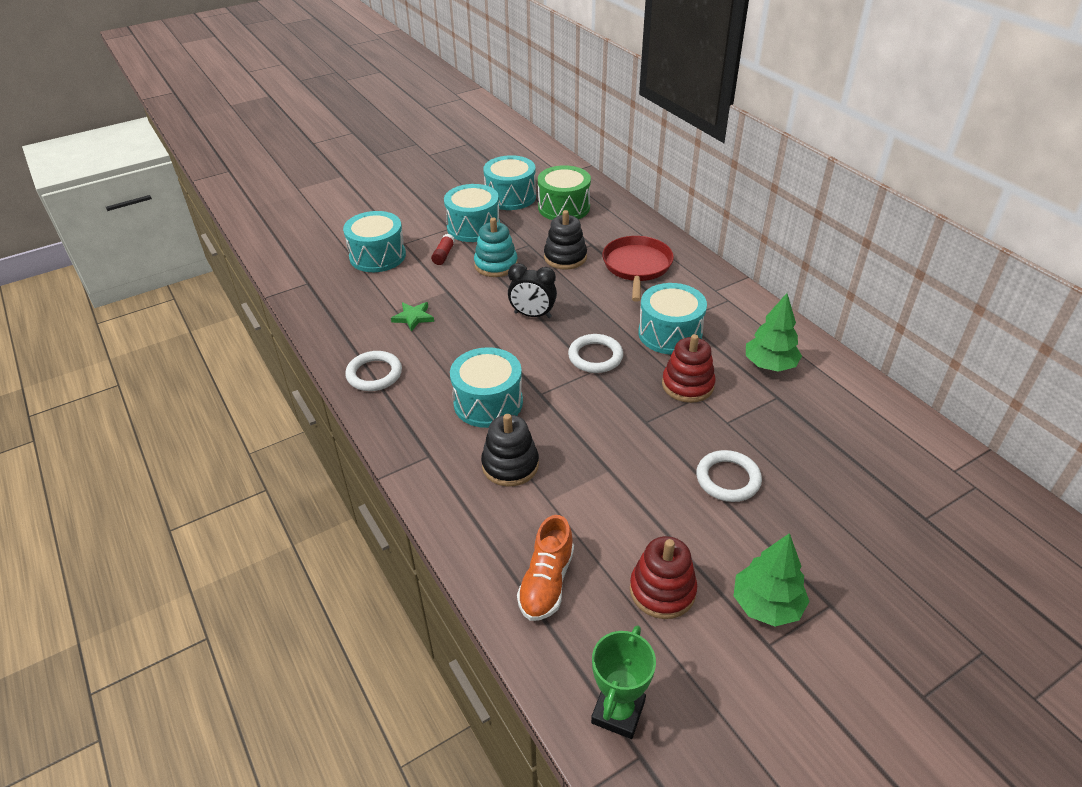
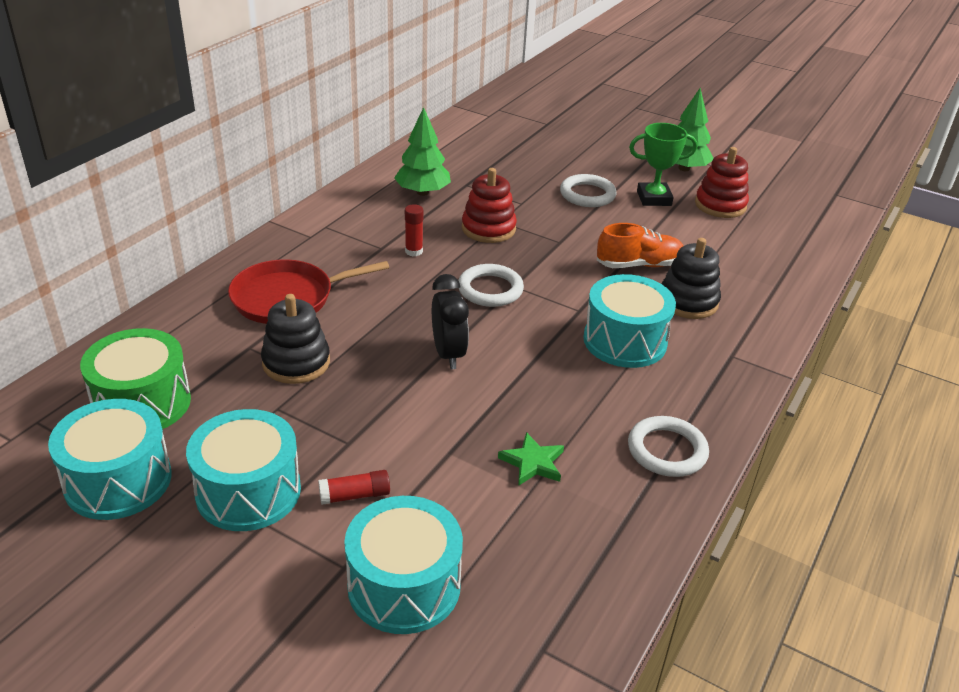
camera: 120 degrees left, 5 degrees down
(496, 265) = (352, 425): turquoise stacking toy -> none
(546, 582) = (774, 252): orange shoe -> orange shoe (639, 265)
(618, 712) = (822, 205): green trophy -> green trophy (654, 198)
(670, 334) = (414, 251): turquoise drum -> red glue stick

